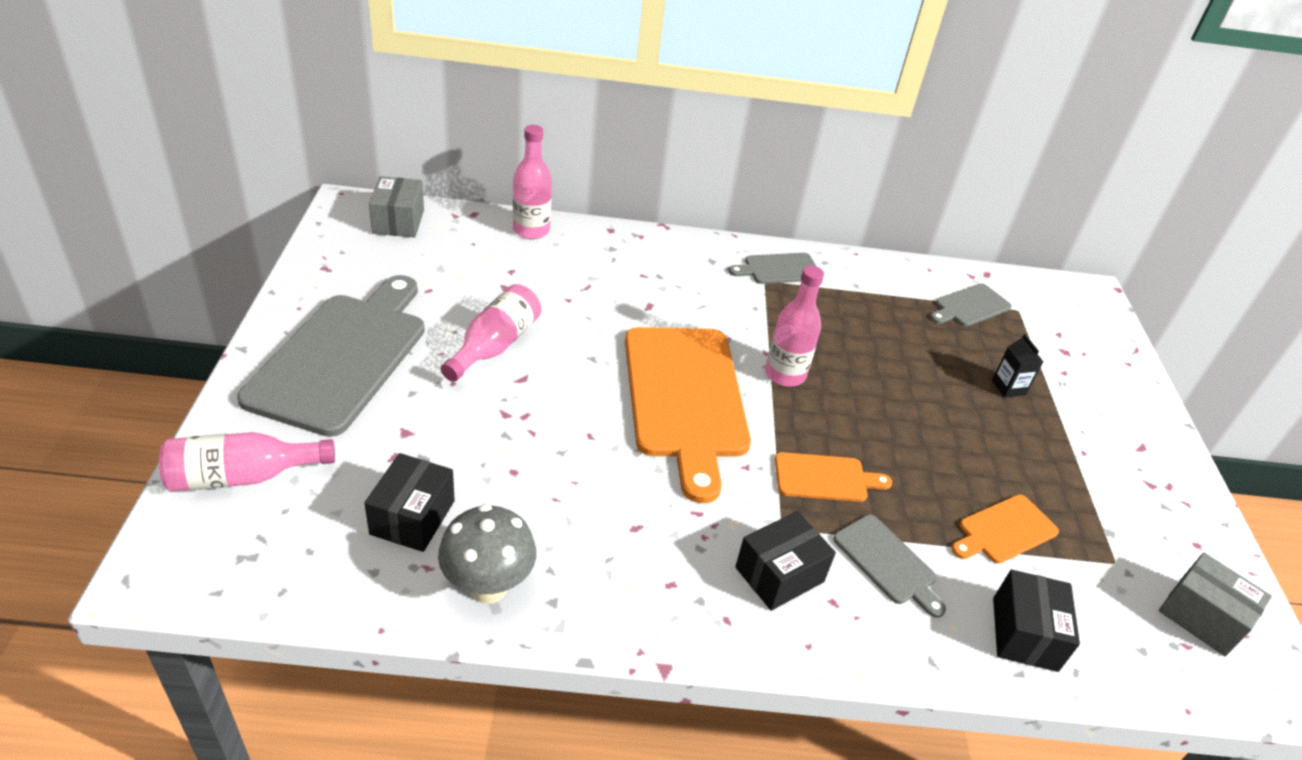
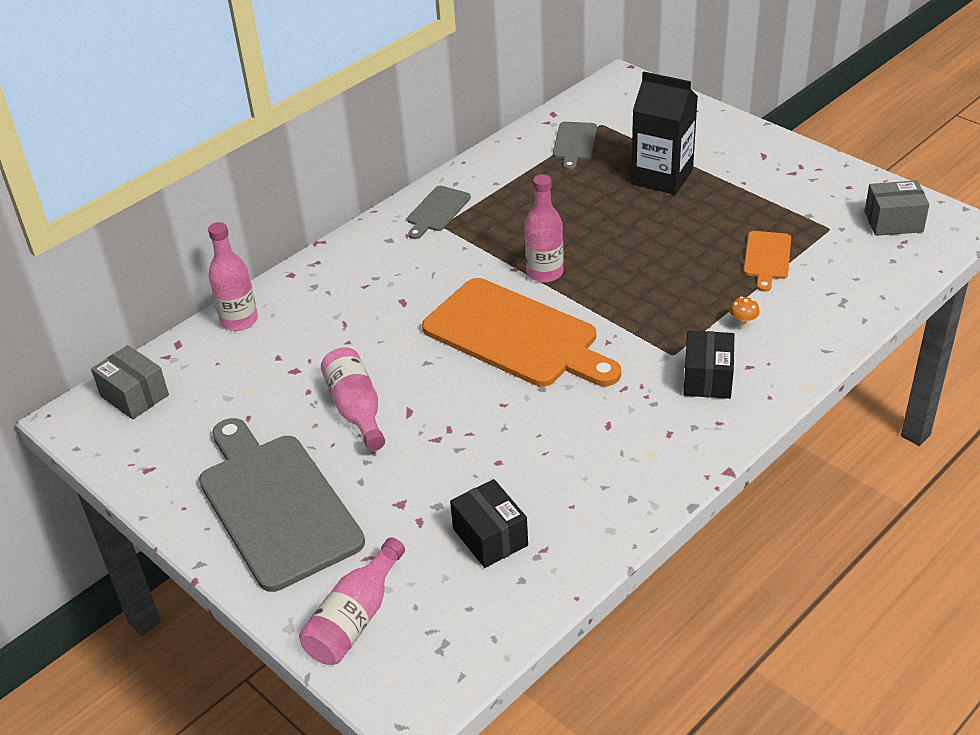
camera: 40 degrees left, 0 degrees up
(488, 586) = (589, 525): grey mushroom -> none
(825, 478) = (653, 310): orange cutting board -> none
(887, 562) = (743, 324): grey cutting board -> orange mushroom
(1008, 387) = (662, 177): black carton -> black carton, size x2.27
(1024, 634) = (842, 300): black box -> none

